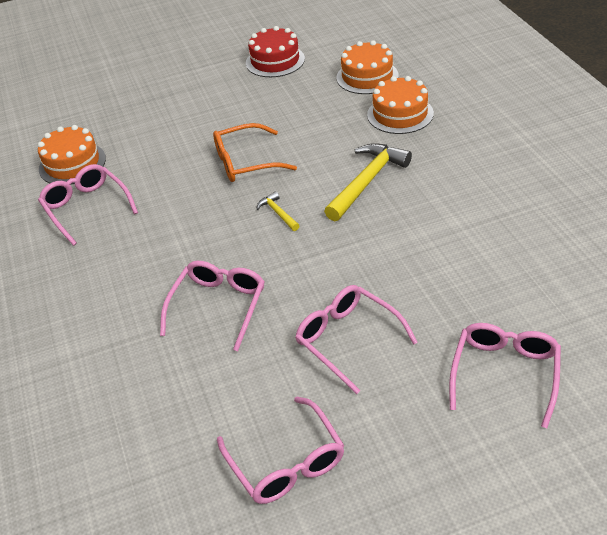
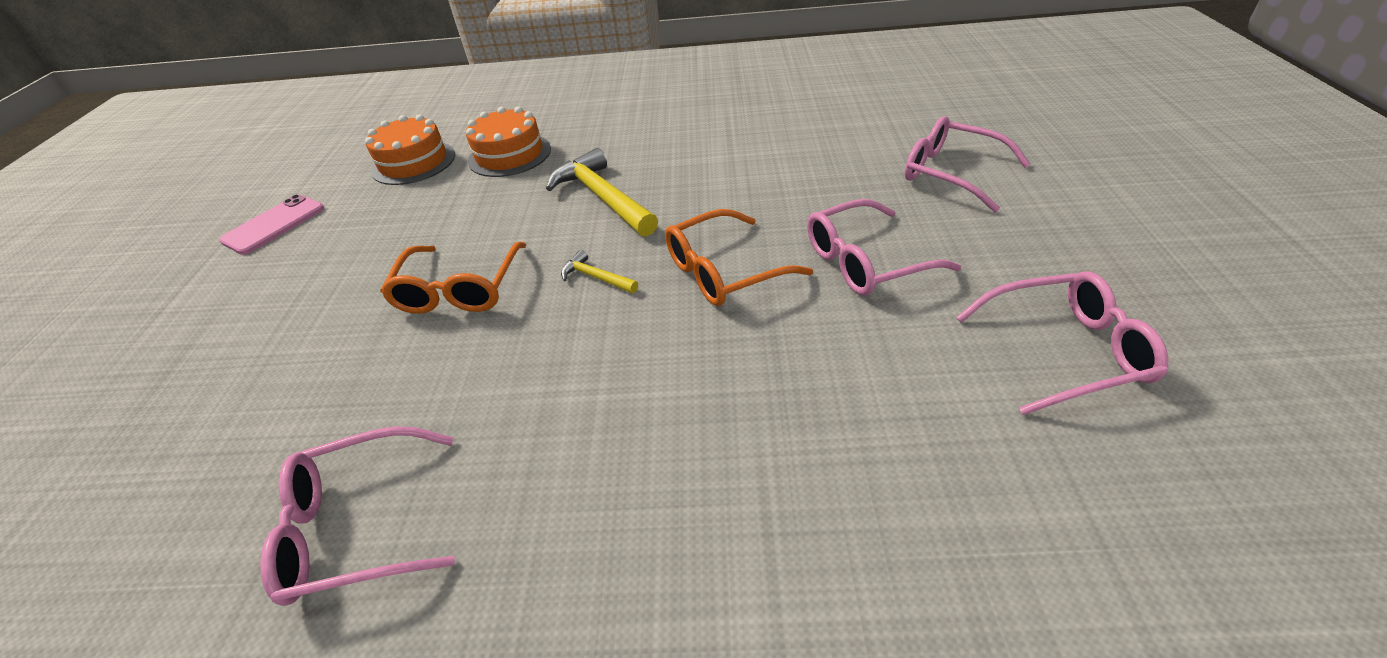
camera: 70 degrees left, 0 degrees up
(72, 164) = (192, 535): orange cake -> none
(218, 307) = (747, 371): pink glasses -> none
(275, 61) = (274, 225): red cake -> pink phone
(278, 213) = (596, 277): yellow hammer -> yellow hammer turned 45 degrees clockwise
(308, 269) = (724, 270): none -> orange glasses

